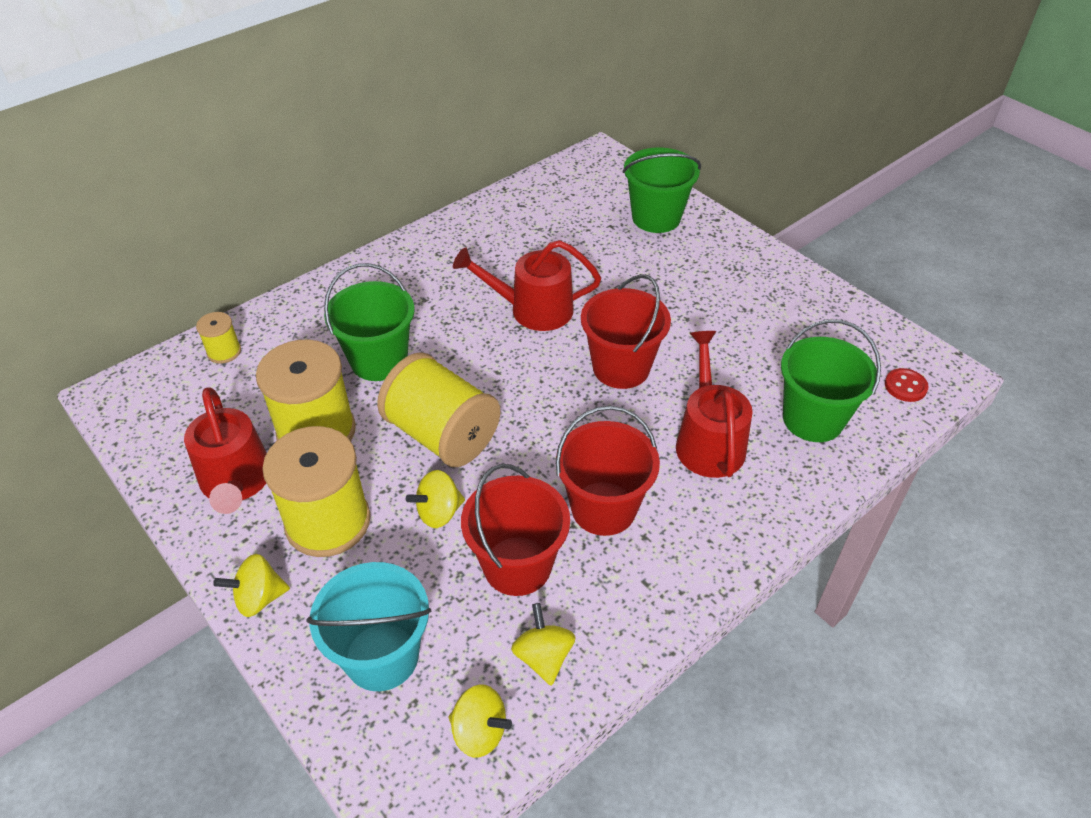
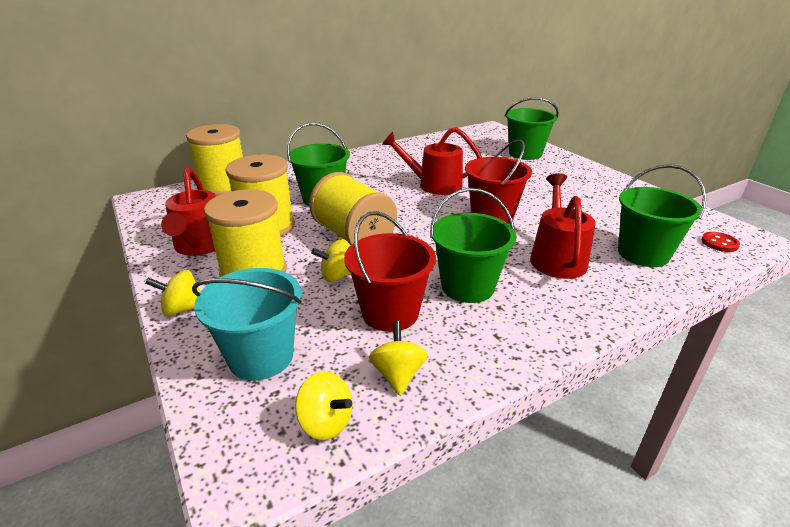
camera: 10 degrees right, 15 degrees down
(224, 352) = (224, 187): yellow spool -> yellow spool, size x2.15
(603, 508) = (467, 286): red bucket -> green bucket

